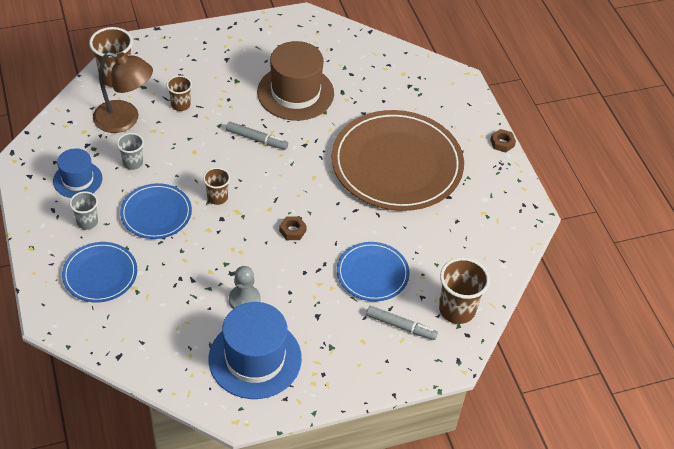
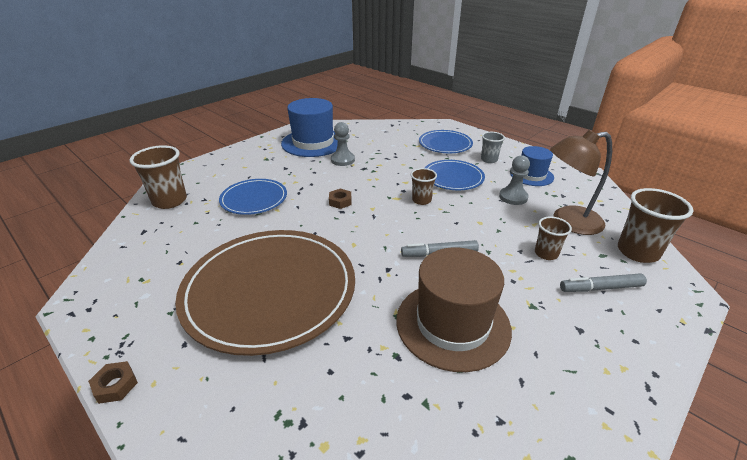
camera: 155 degrees right, 15 degrees down
(133, 163) = (513, 197): grey cup -> grey pawn
(401, 326) = (217, 180): grey marker -> grey marker (600, 288)

